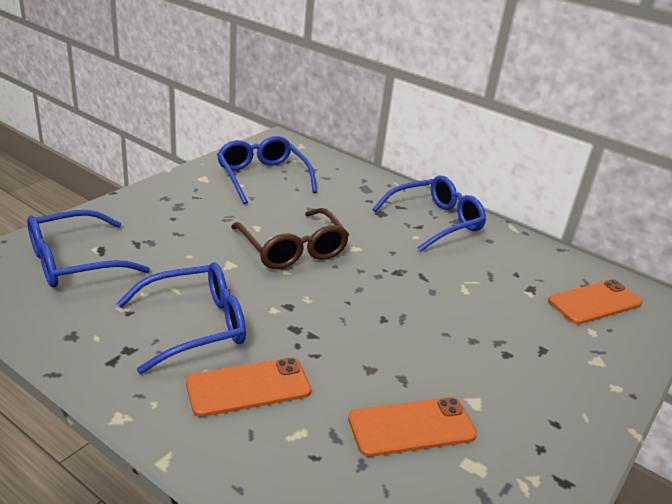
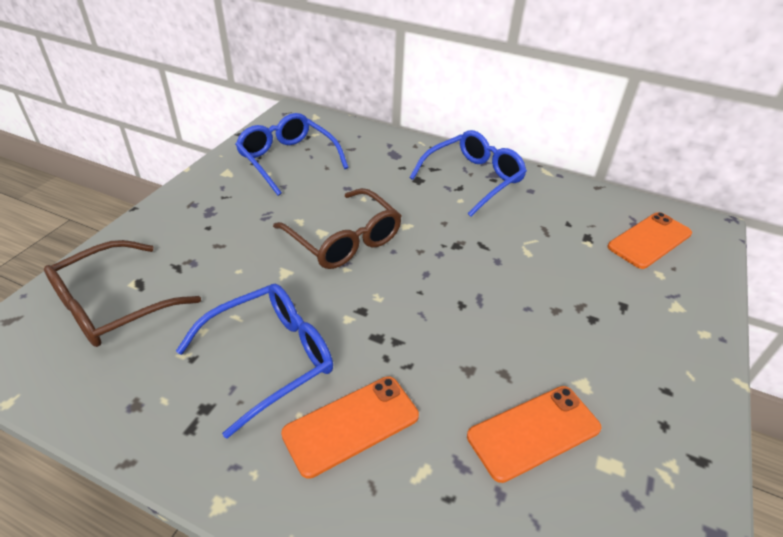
camera: 10 degrees left, 10 degrees up
(74, 261) = (112, 305): blue glasses -> brown glasses

